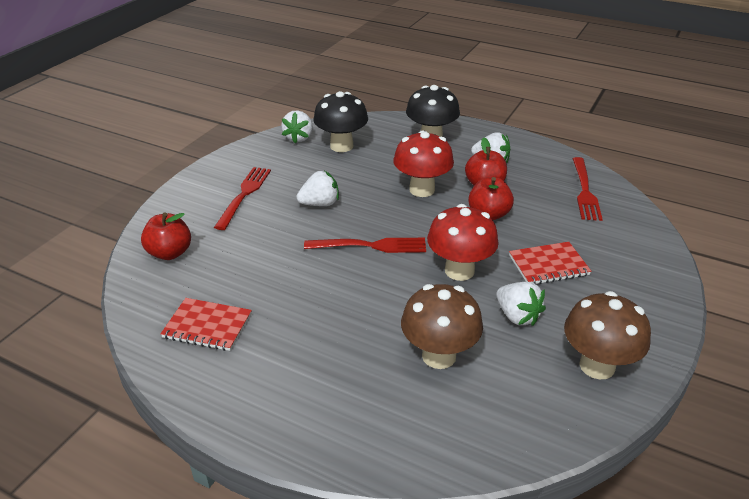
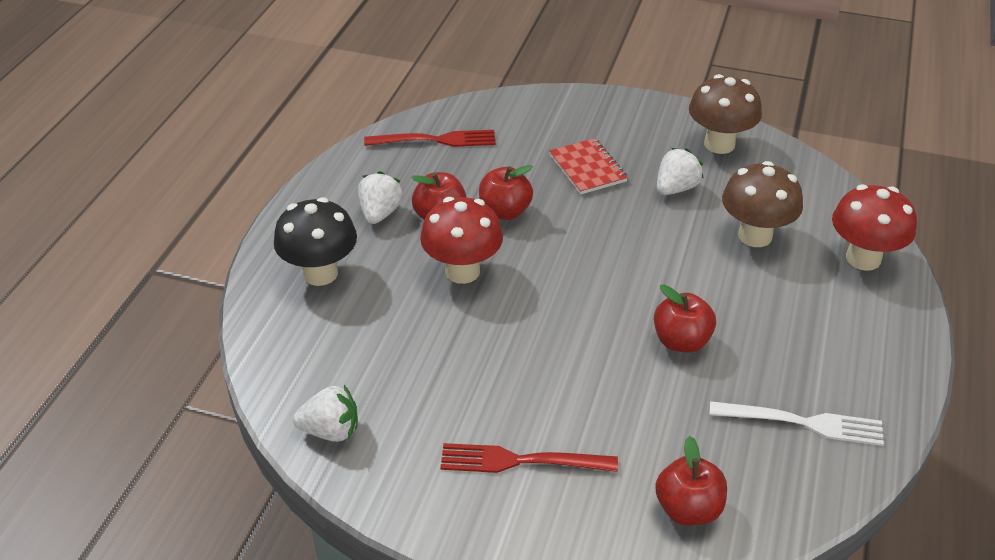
camera: 100 degrees left, 5 degrees up
(207, 326) = (802, 423): red notebook -> white fork
(317, 279) = (681, 341): none -> red apple
(320, 204) = (521, 368): white strawberry -> none
(341, 146) = (353, 371): black mushroom -> none
(370, 246) = (600, 305): red fork -> none
(459, 270) = (620, 229): red mushroom -> red mushroom (863, 258)

